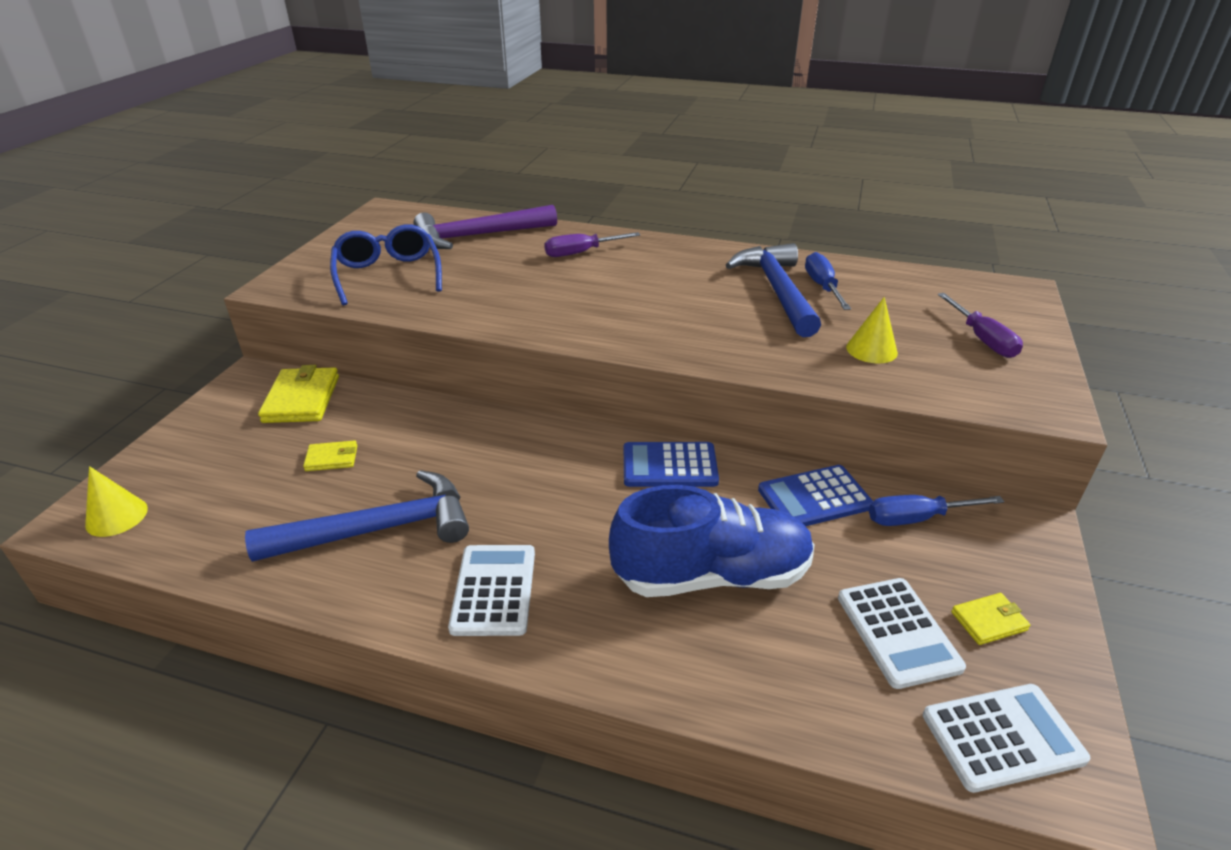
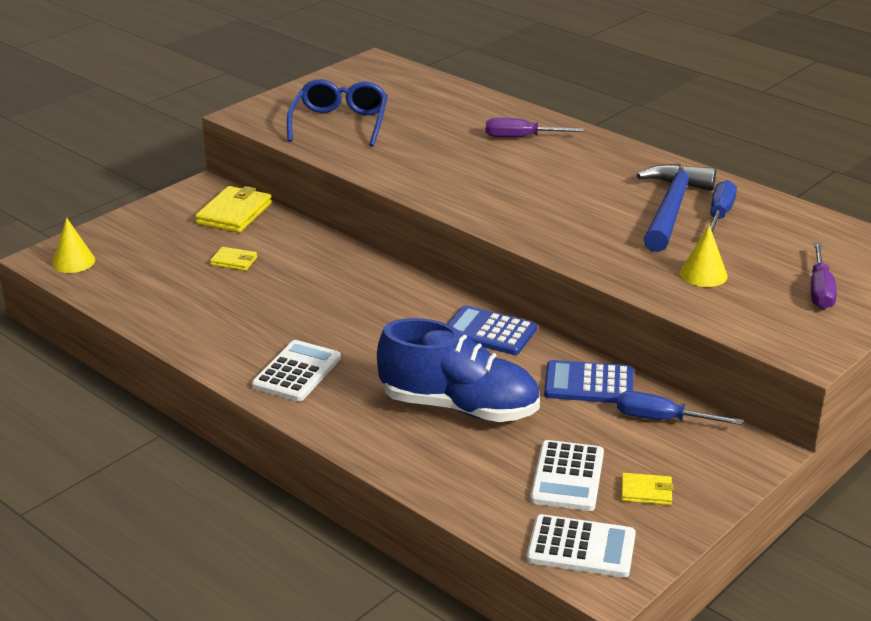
camera: 25 degrees right, 5 degrees down
(378, 529) = (240, 315): blue hammer -> none
(478, 236) = (441, 103): purple hammer -> none

